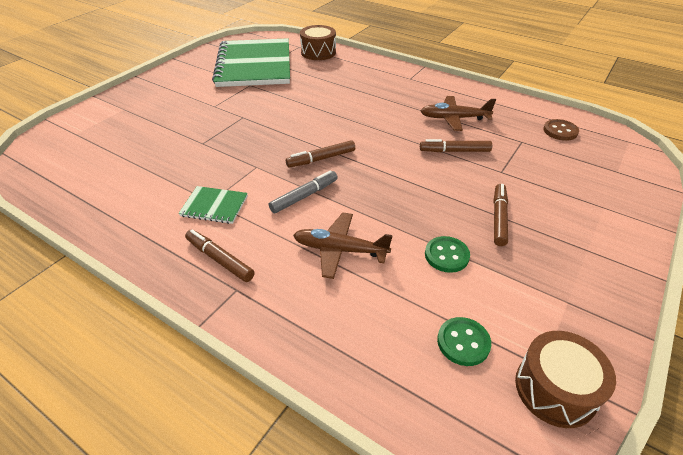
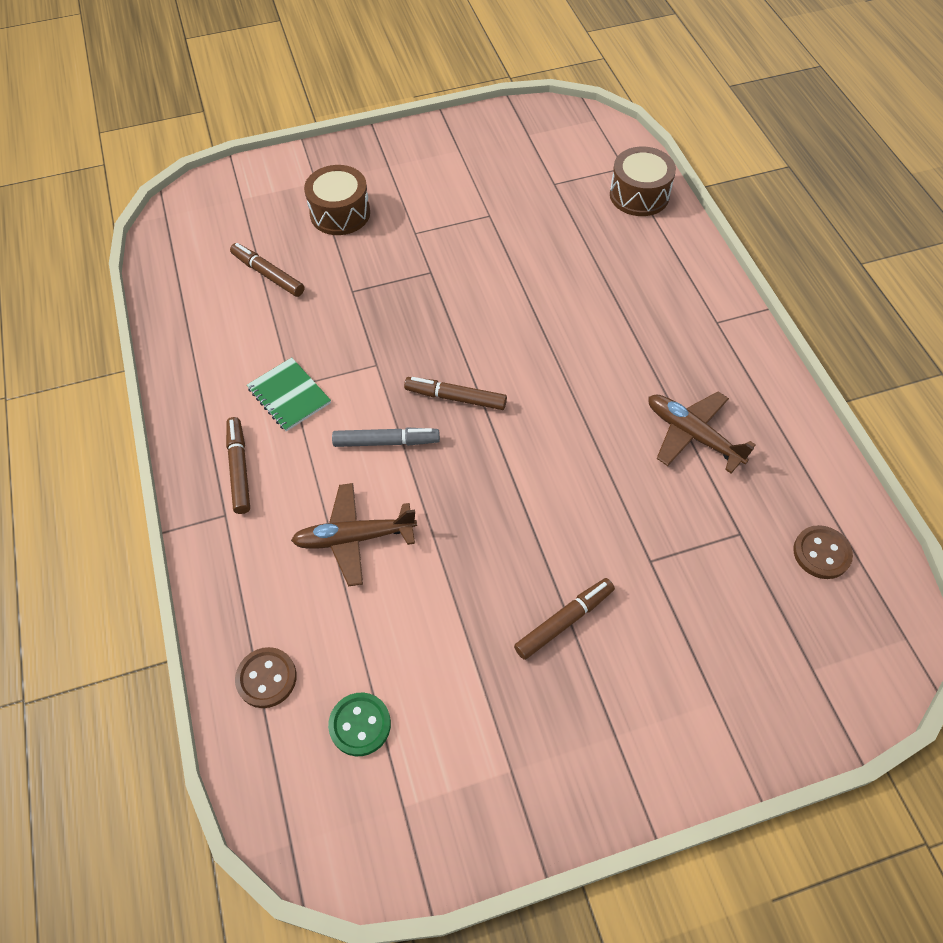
camera: 40 degrees right, 15 degrees up
(254, 65) = (528, 178): green notebook -> none
(340, 250) = (354, 538): brown plane -> brown plane turned 60 degrees counterclockwise
(373, 361) = (266, 678): none -> brown button
(446, 255) = (451, 623): green button -> none
(455, 151) = (629, 490): brown marker -> brown marker (268, 275)
(555, 389) = (388, 834): brown drum -> brown drum (340, 213)

